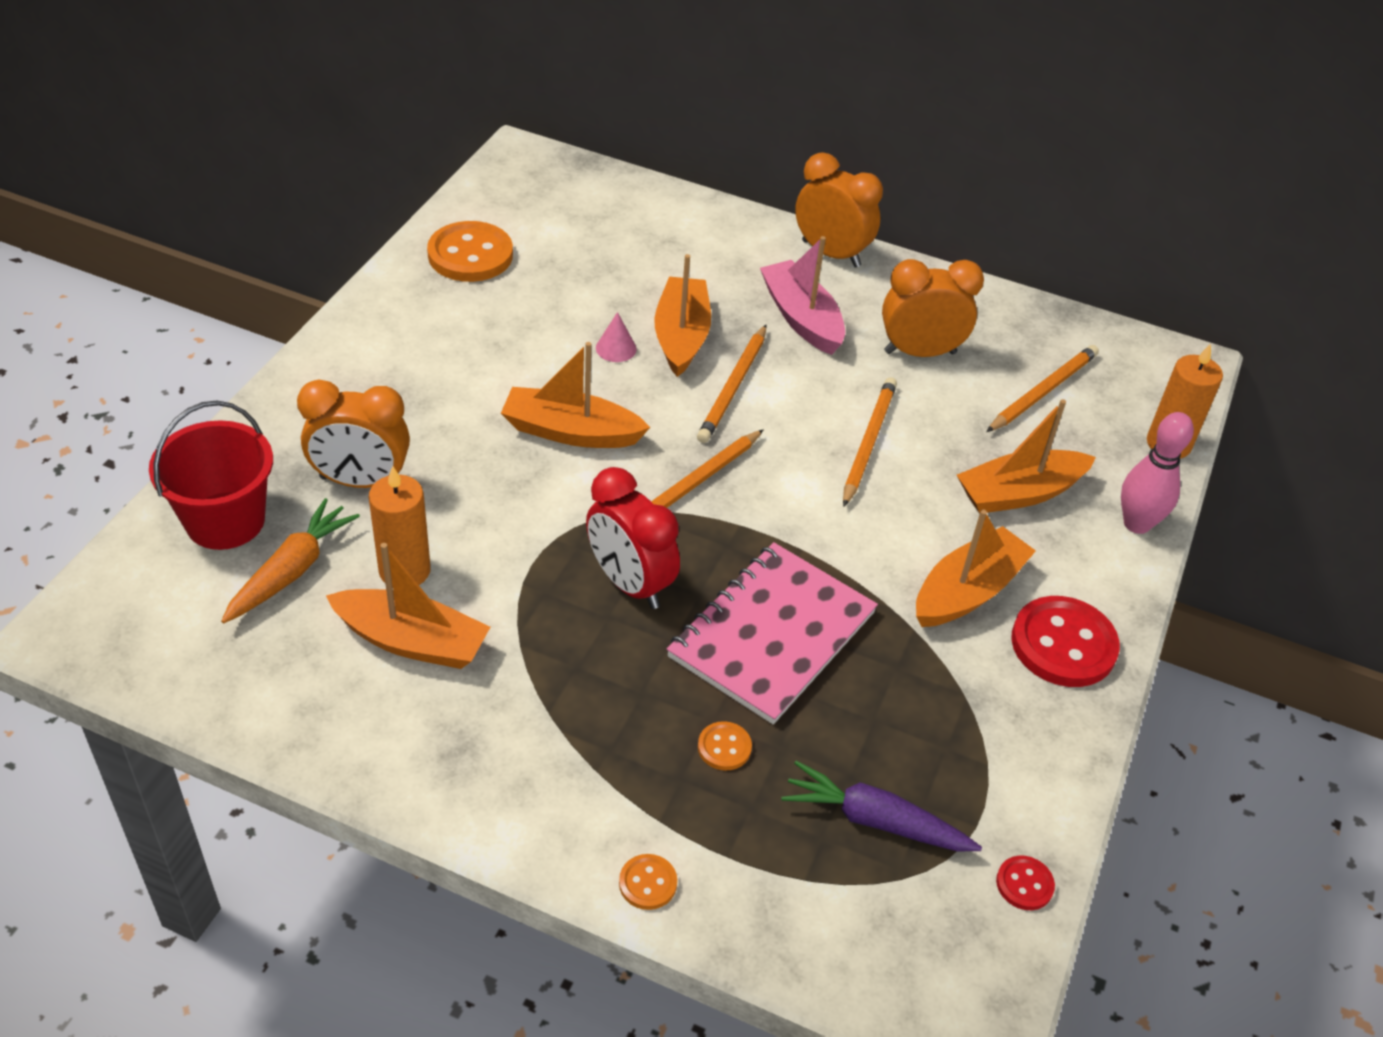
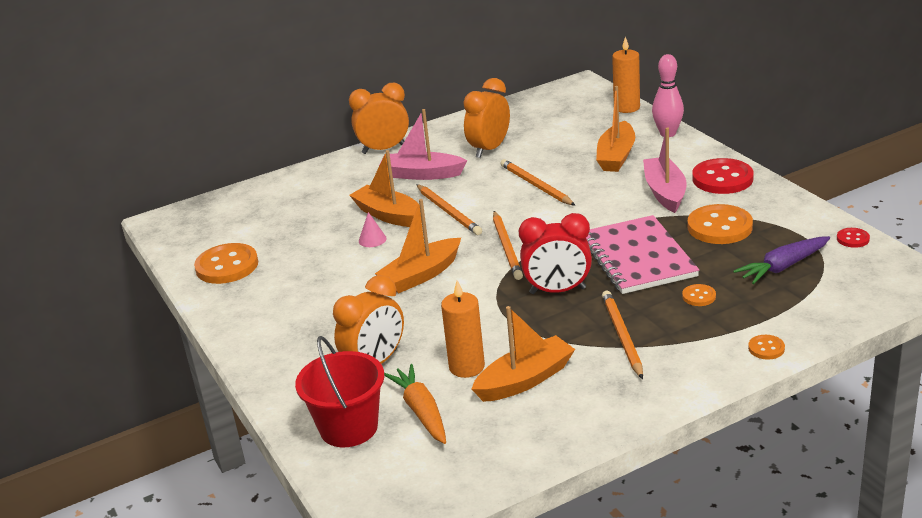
camera: 45 degrees left, 15 degrees down
(925, 697) = (719, 227): none -> orange button
(967, 592) = (665, 192): orange boat -> pink boat
(1043, 391) = (556, 126): orange pencil -> orange pencil (622, 336)

